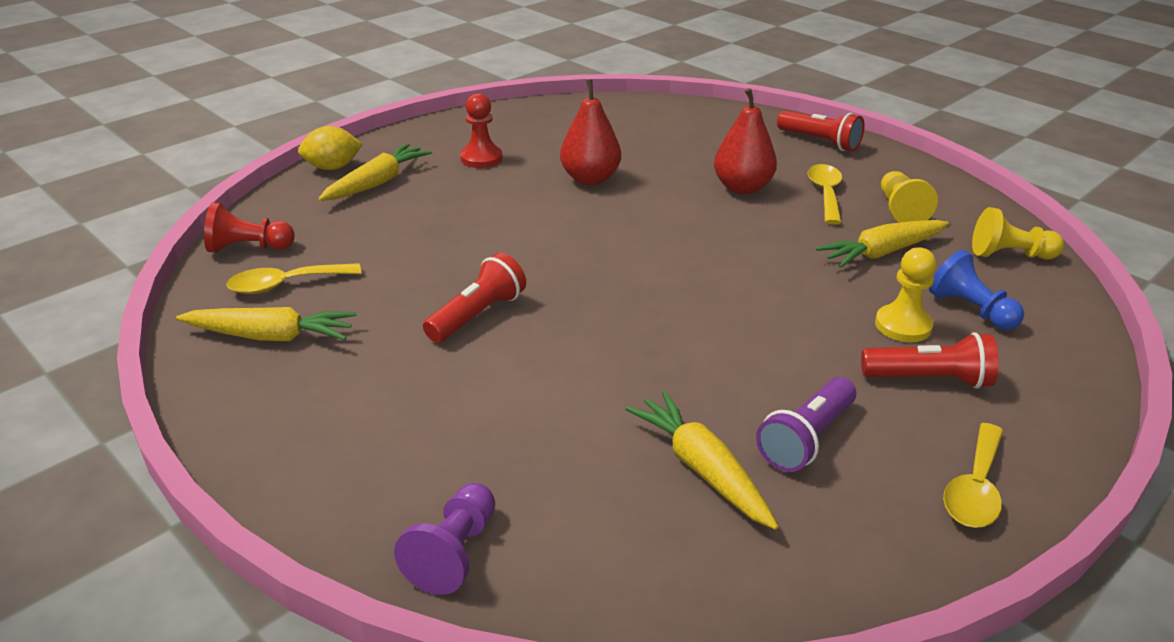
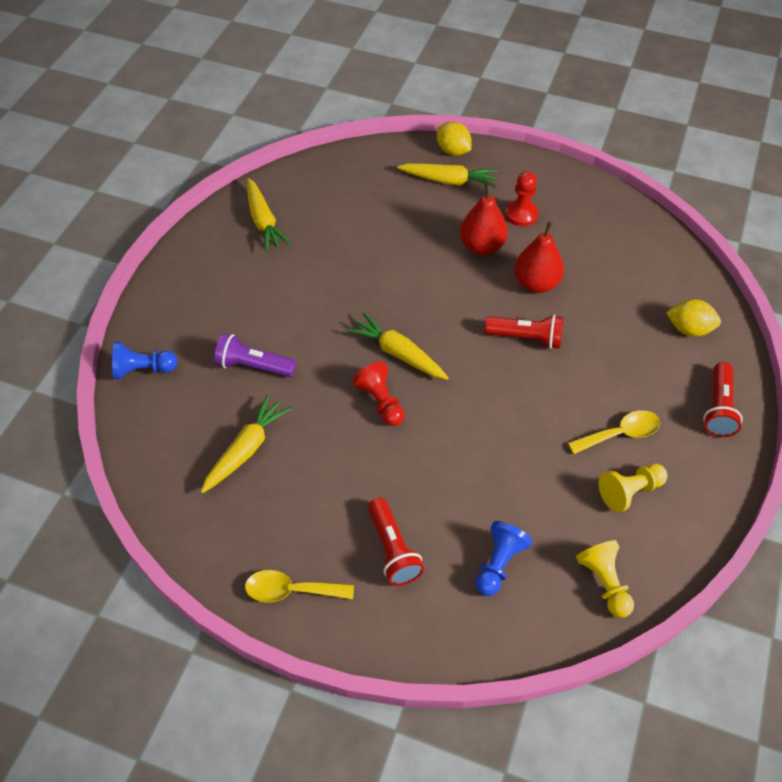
camera: 65 degrees right, 20 degrees up
(248, 248) = (338, 166): red pawn -> red pawn (381, 402)
(285, 284) = (312, 201): yellow spoon -> none
(454, 553) = (143, 369): purple pawn -> blue pawn
(477, 315) = (331, 296): red flashlight -> red flashlight (526, 338)
(716, 126) = (689, 329): none -> yellow lemon
(742, 188) = (590, 377): red pear -> red pear (482, 246)
(806, 438) = (296, 493): purple flashlight -> purple flashlight (254, 366)
(882, 253) = (548, 491): yellow carrot -> yellow carrot (398, 353)
(903, 326) = (450, 523): yellow pawn -> none

